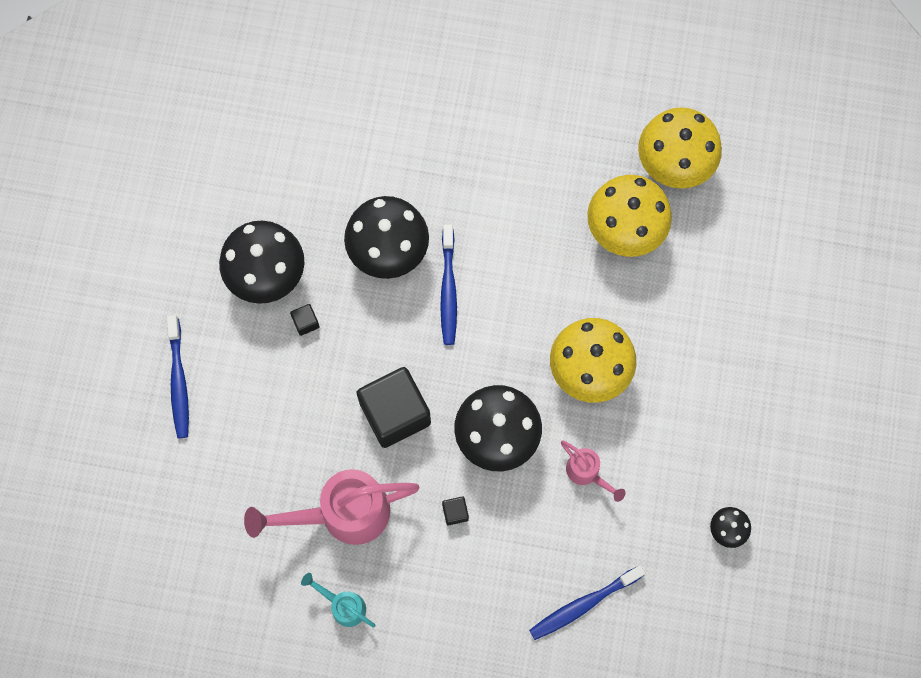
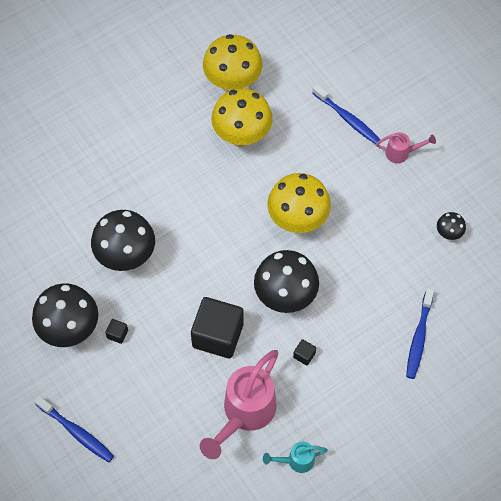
camera: 45 degrees left, 10 degrees down
(448, 289) = (179, 246): blue toothbrush -> blue toothbrush (347, 118)
(587, 473) = (351, 271): pink watering can -> pink watering can (402, 153)

